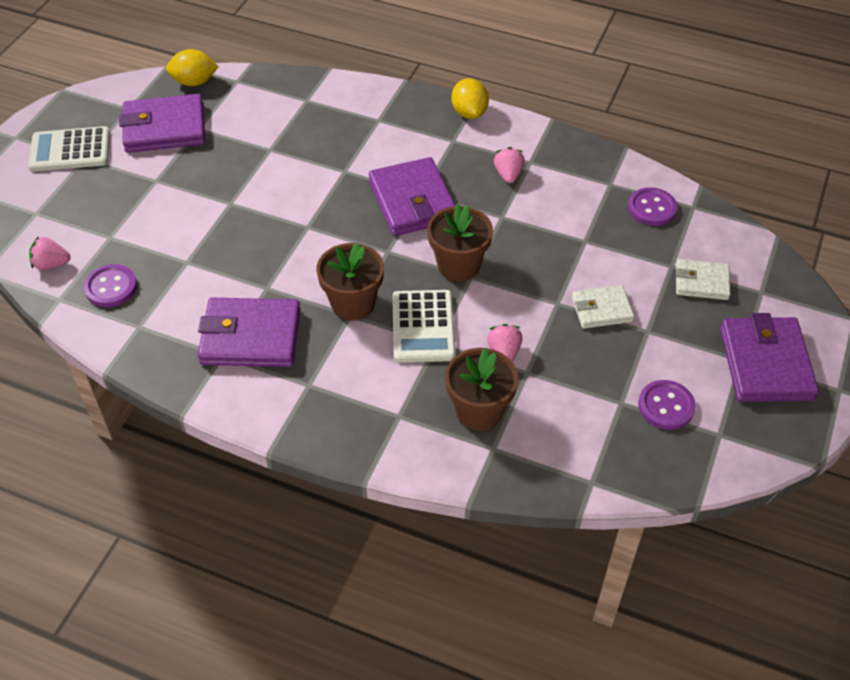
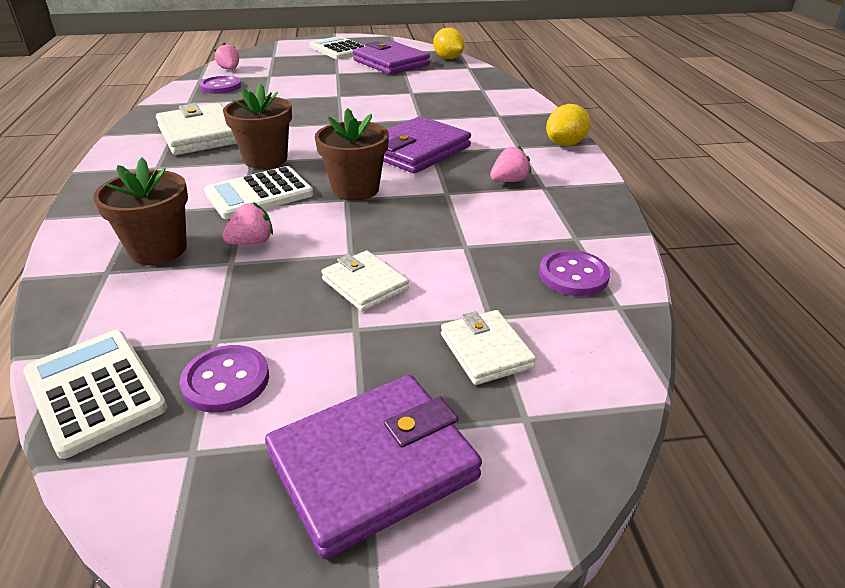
camera: 60 degrees right, 15 degrees down
(251, 337) = (200, 135): purple wallet -> white wallet
(642, 471) = (95, 391): none -> white calculator

